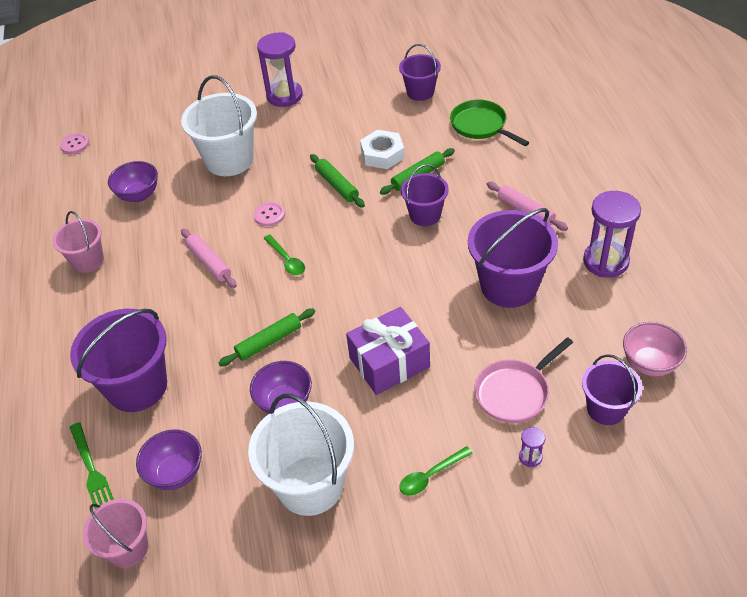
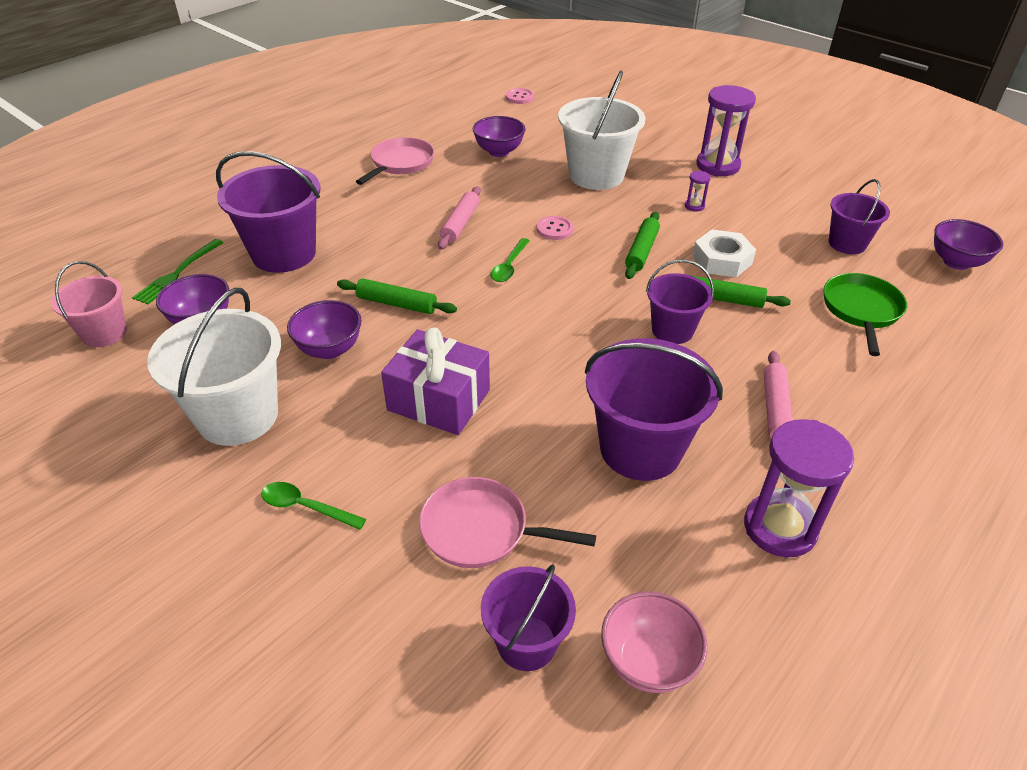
camera: 50 degrees right, 5 degrees down
(88, 261) = (400, 163): pink bucket -> pink pan
(477, 62) = (956, 262): none -> purple bowl
(530, 457) = (392, 592): purple hourglass -> purple hourglass (694, 206)

